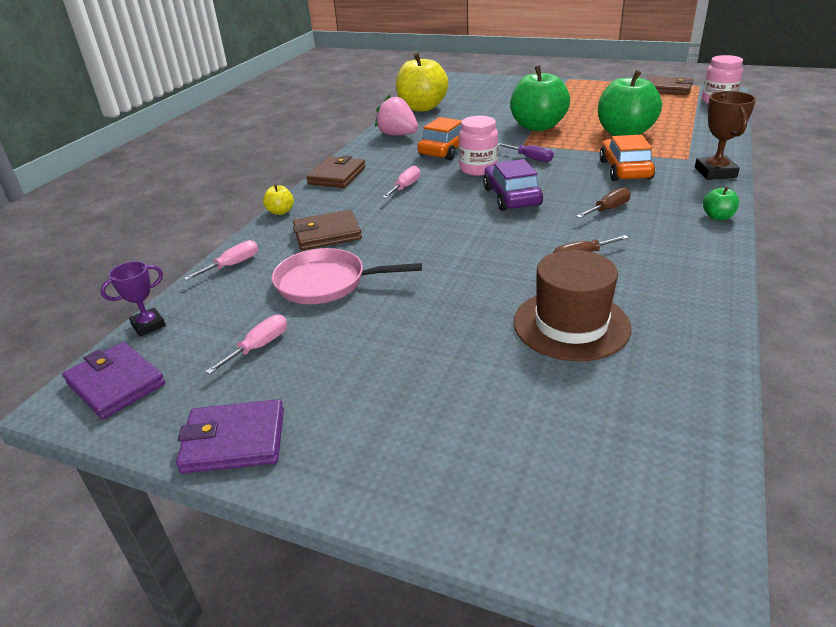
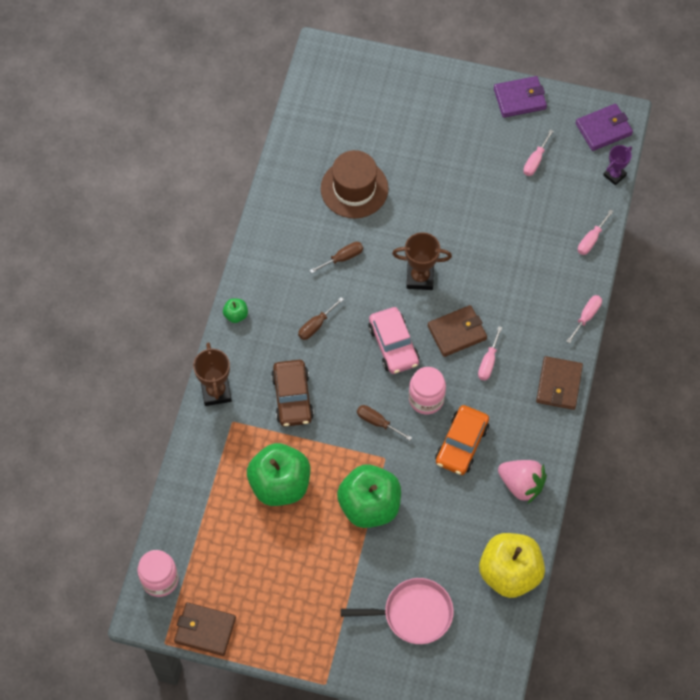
camera: 170 degrees right, 30 degrees up
(116, 383) = (603, 129): purple wallet -> purple wallet turned 60 degrees counterclockwise
(280, 212) = (586, 316): yellow apple -> pink screwdriver
(326, 283) = (515, 222): pink pan -> pink pan (413, 613)
(327, 234) = (534, 283): brown wallet -> brown wallet (457, 332)
(473, 240) = (420, 277): none -> brown trophy
(511, 197) = (393, 345): purple car -> pink car
(530, 158) = (377, 422): purple screwdriver -> brown screwdriver
(625, 169) = (292, 397): orange car -> brown car

